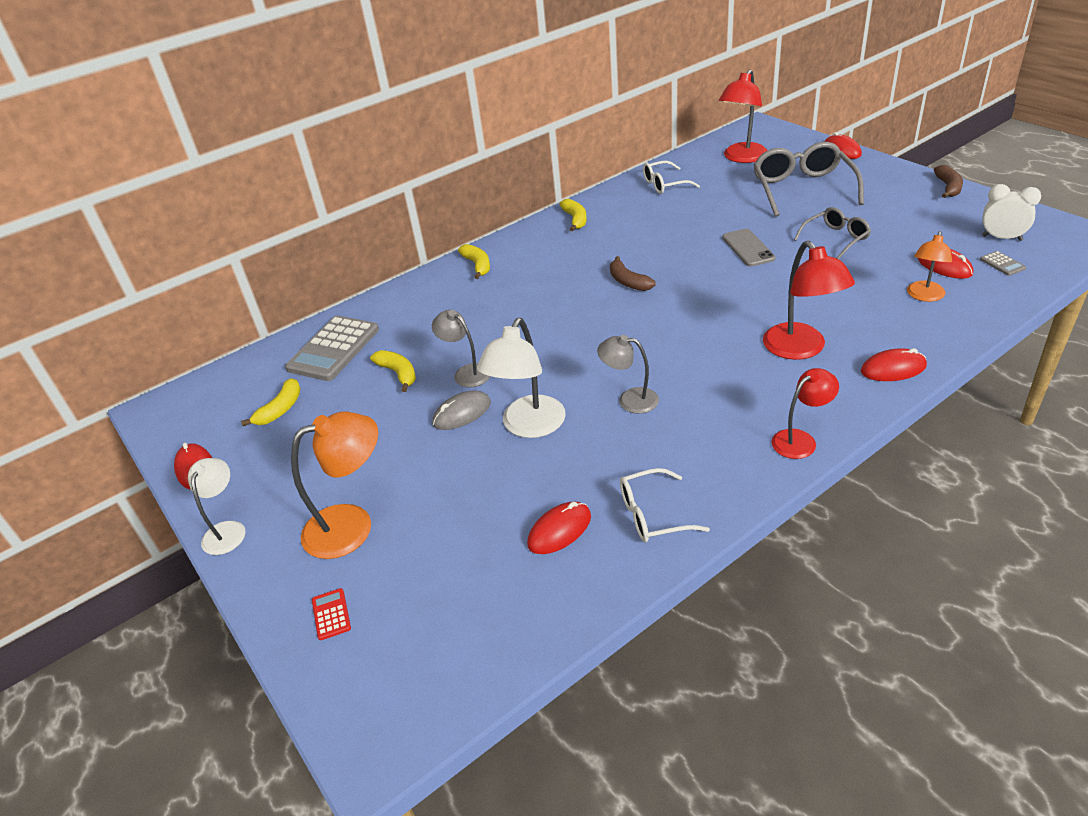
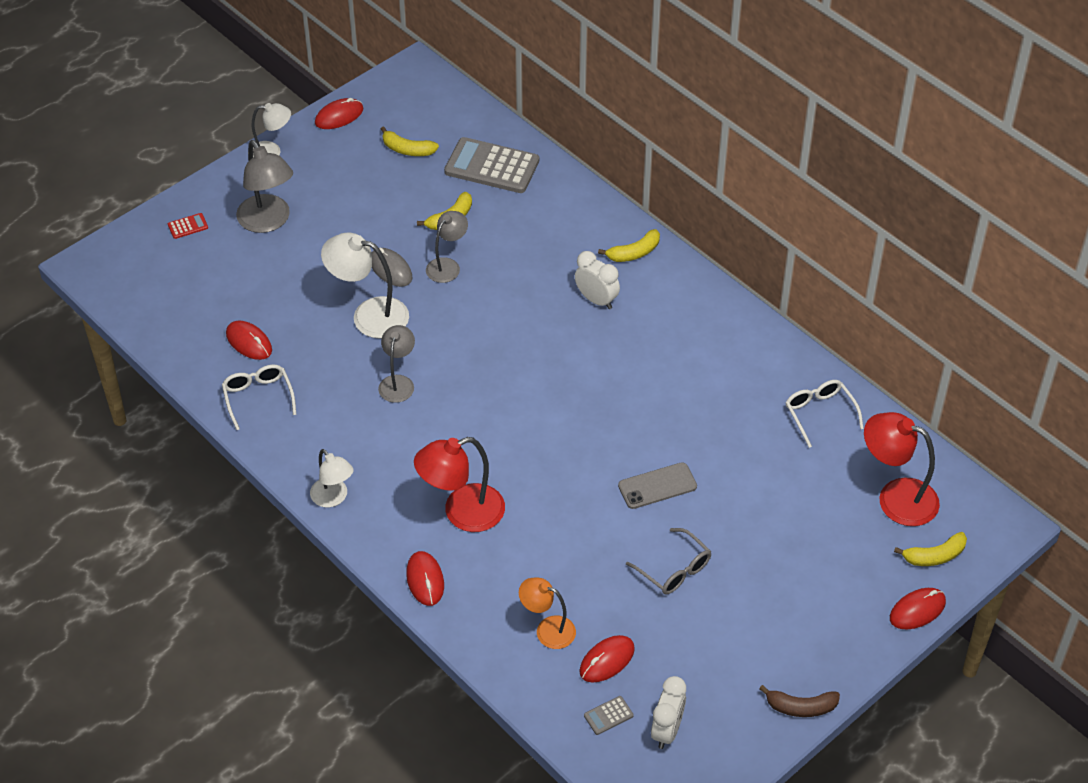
camera: 80 degrees right, 10 degrees up
(352, 525) = (268, 221): orange lamp -> grey lamp
(531, 283) = (596, 300): none -> white clock
(575, 219) = (732, 330): yellow banana -> yellow banana (934, 556)
(628, 282) = (593, 380): brown banana -> none
(800, 440) = (333, 498): red lamp -> white lamp
(802, 189) = (802, 552): grey glasses -> none

